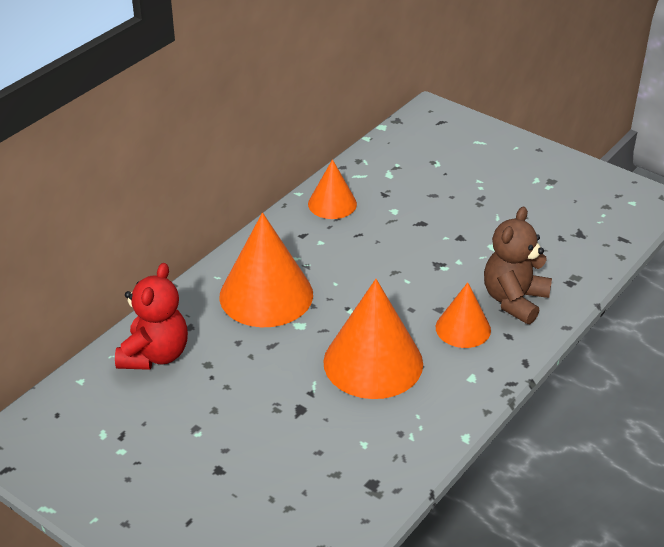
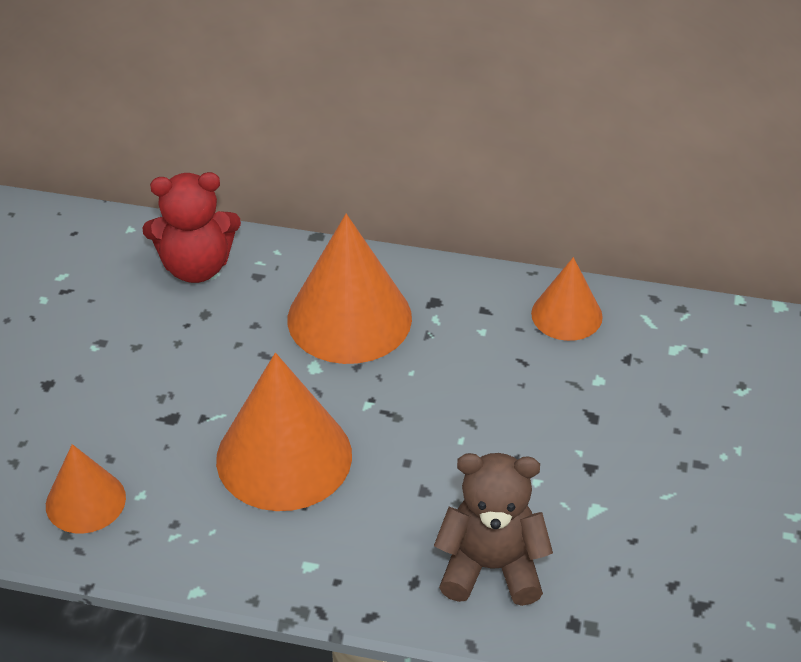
camera: 65 degrees right, 5 degrees up
(463, 328) = (399, 527): orange cone -> orange cone (85, 501)

